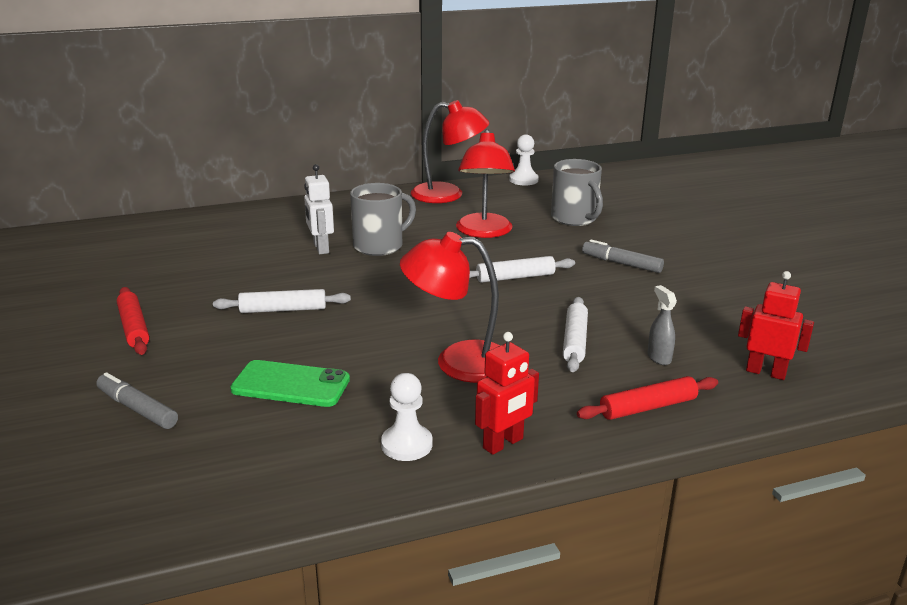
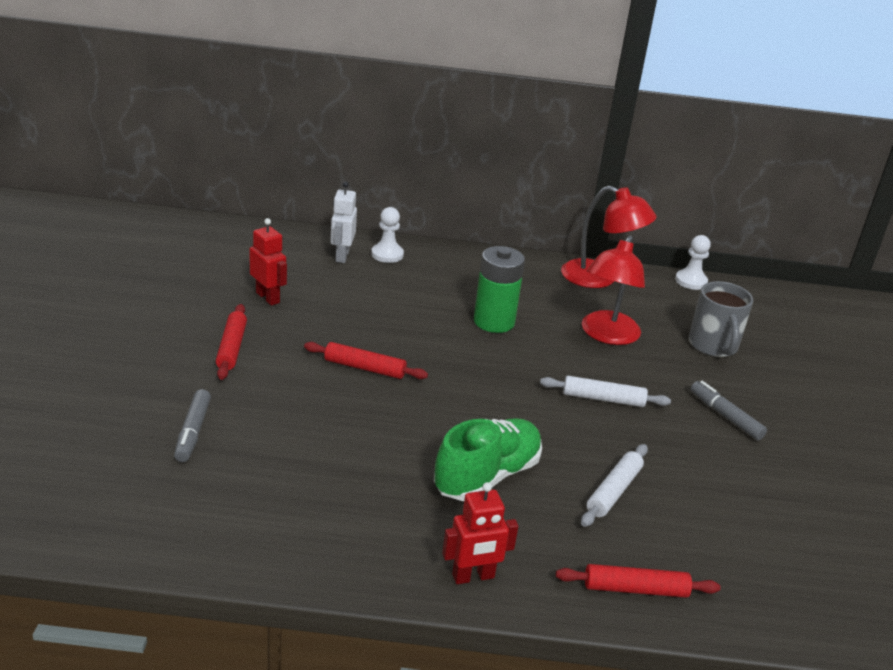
camera: 20 degrees right, 5 degrees up
(137, 409) = (193, 432): grey marker -> grey marker turned 150 degrees counterclockwise
(283, 310) = (364, 368): white rolling pin -> red rolling pin
(291, 384) = (327, 450): green phone -> none
(320, 248) = (437, 308): white robot -> white robot (342, 256)
(379, 246) = (494, 322): grey mug -> green battery
(406, 444) = (388, 546): white pawn -> white pawn (387, 254)
(458, 361) = (487, 476): red lamp -> green shoe
(658, 358) = (686, 539): grey spray bottle -> none
(766, 372) = (787, 594): red robot -> red robot (268, 297)

